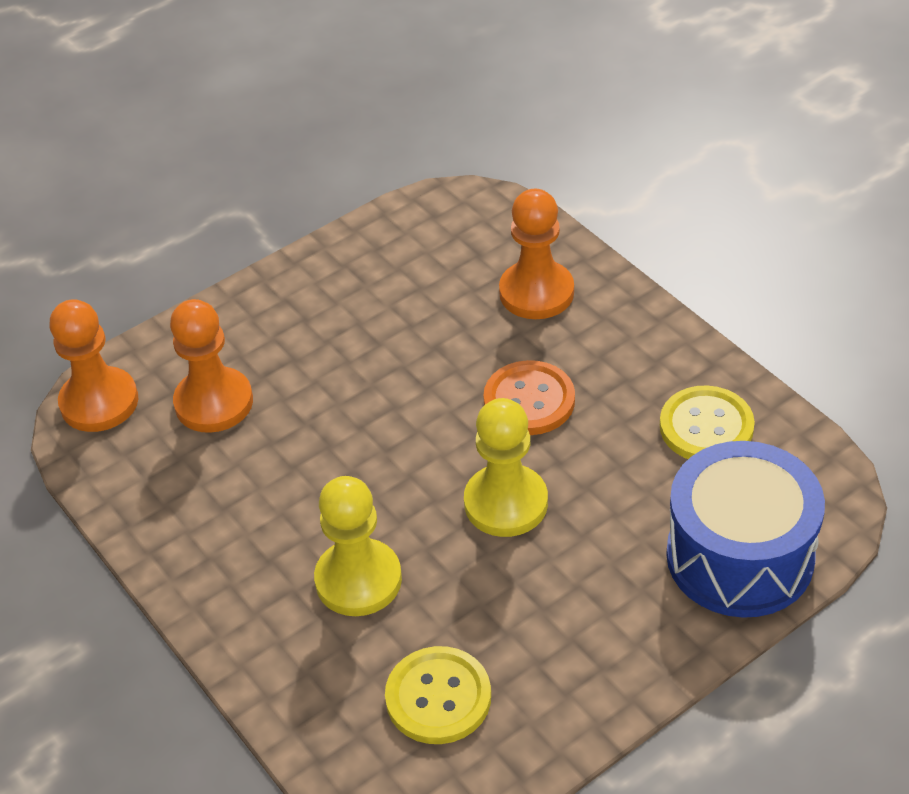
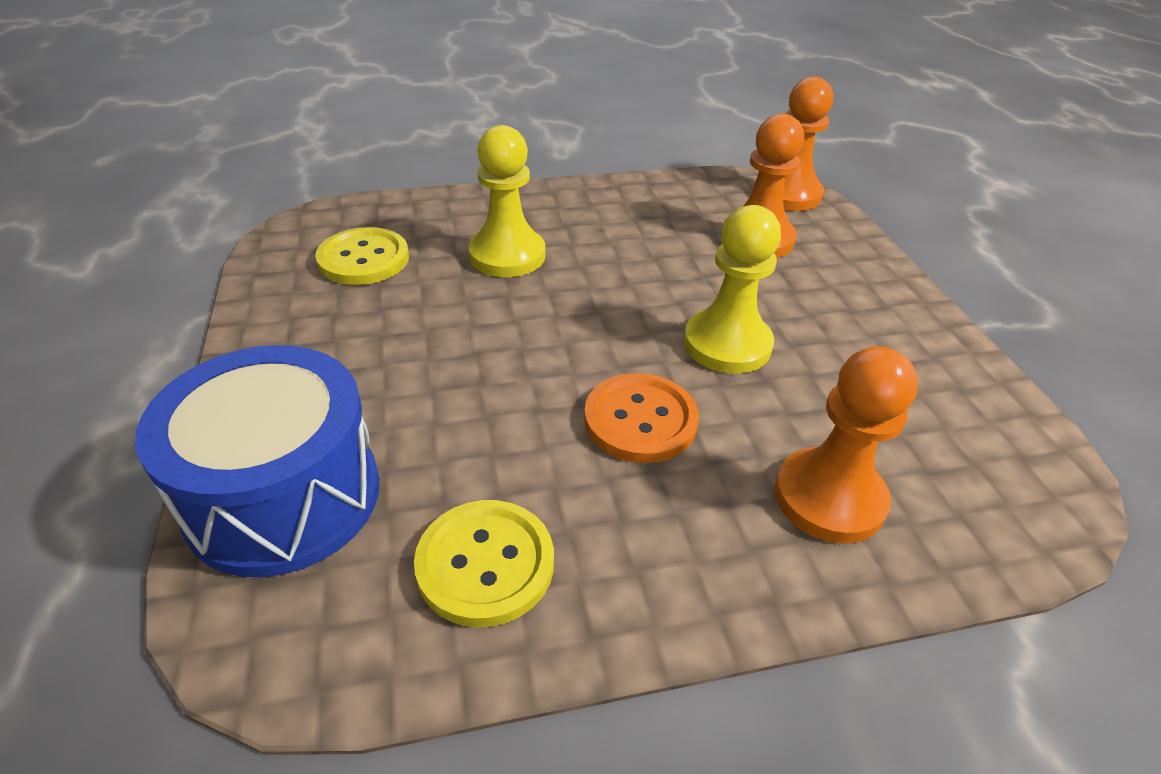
camera: 110 degrees right, 5 degrees down
(506, 503) = (514, 354): yellow pawn -> yellow pawn (727, 344)

